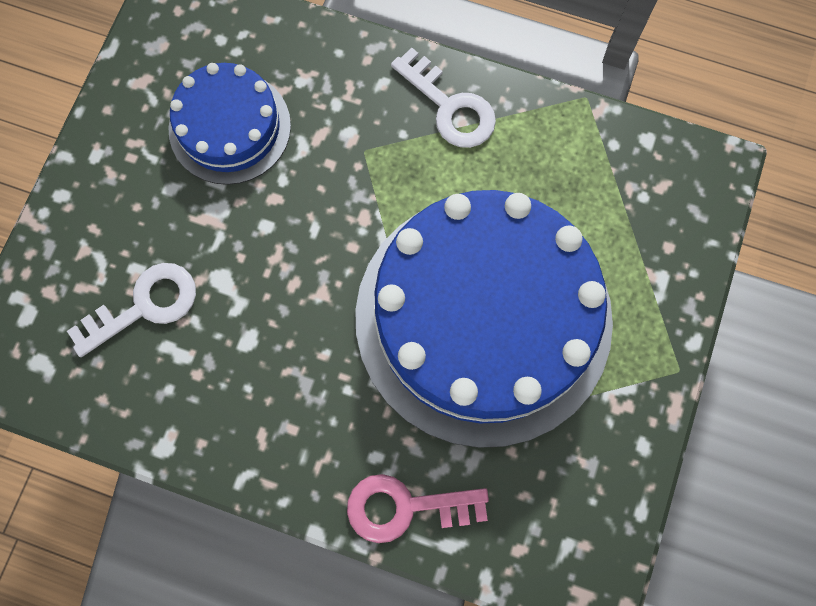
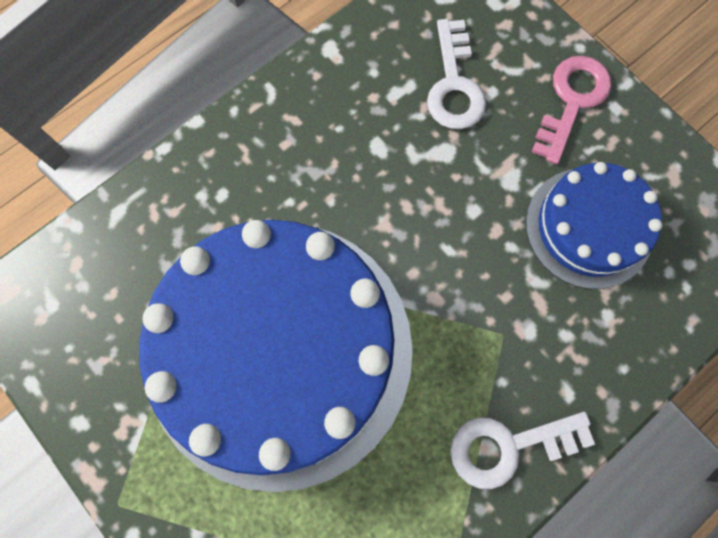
camera: 120 degrees right, 0 degrees up
(405, 507) = (168, 195): pink key -> pink key (572, 101)

